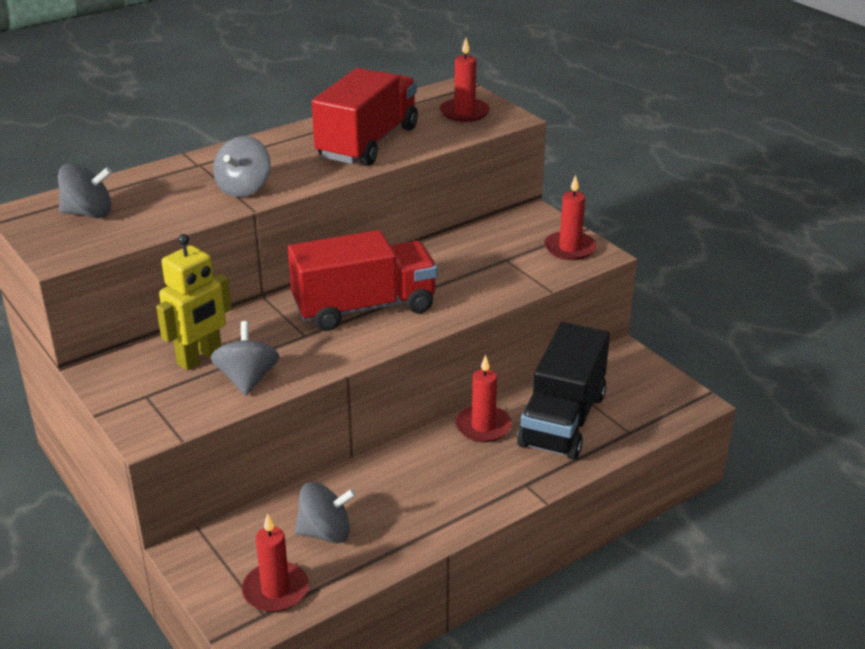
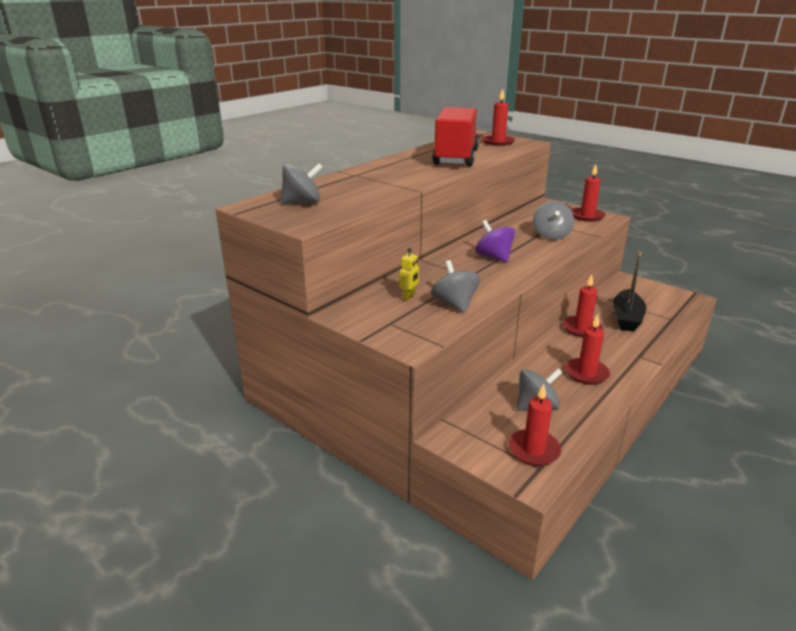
camera: 15 degrees left, 5 degrees down
(200, 358) = (409, 297): yellow robot -> yellow robot, size x0.49
(244, 188) = (400, 182): grey spinning top -> grey spinning top (551, 235)
(364, 307) = (494, 257): red truck -> purple spinning top
(430, 497) = (586, 373): none -> red candle
(562, 420) = (626, 318): black truck -> black boat

